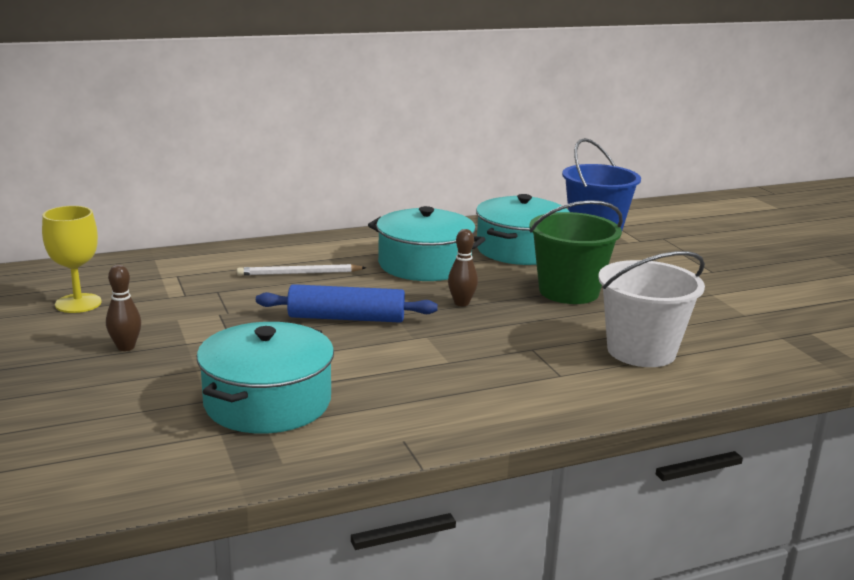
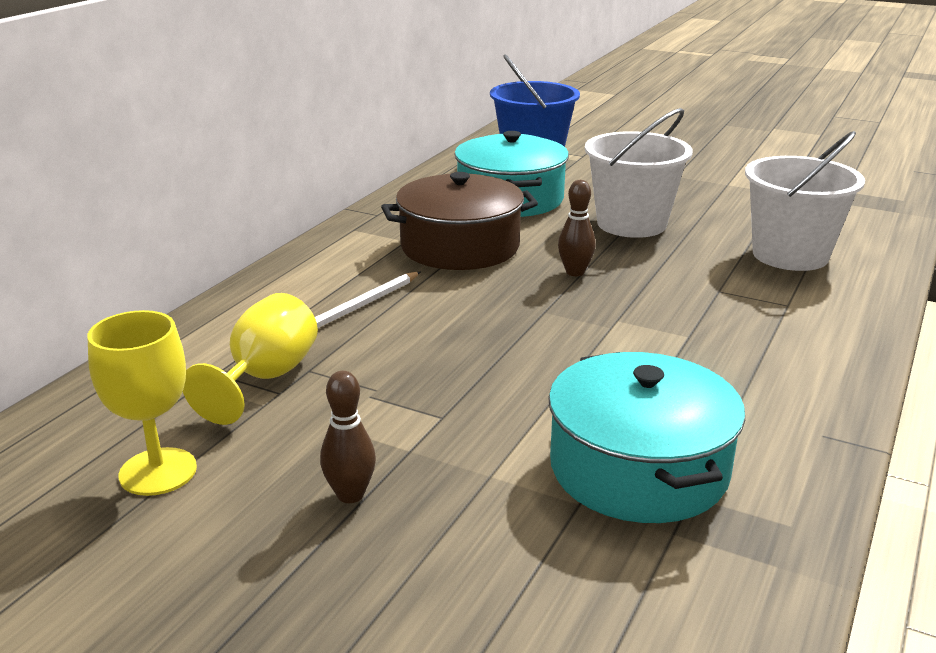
camera: 40 degrees left, 5 degrees up
(192, 286) = (265, 378): none -> yellow goblet
(346, 318) = (510, 336): blue rolling pin -> none
(424, 264) = (460, 246): turquoise pot -> brown pot
(568, 291) = (631, 224): green bucket -> white bucket

